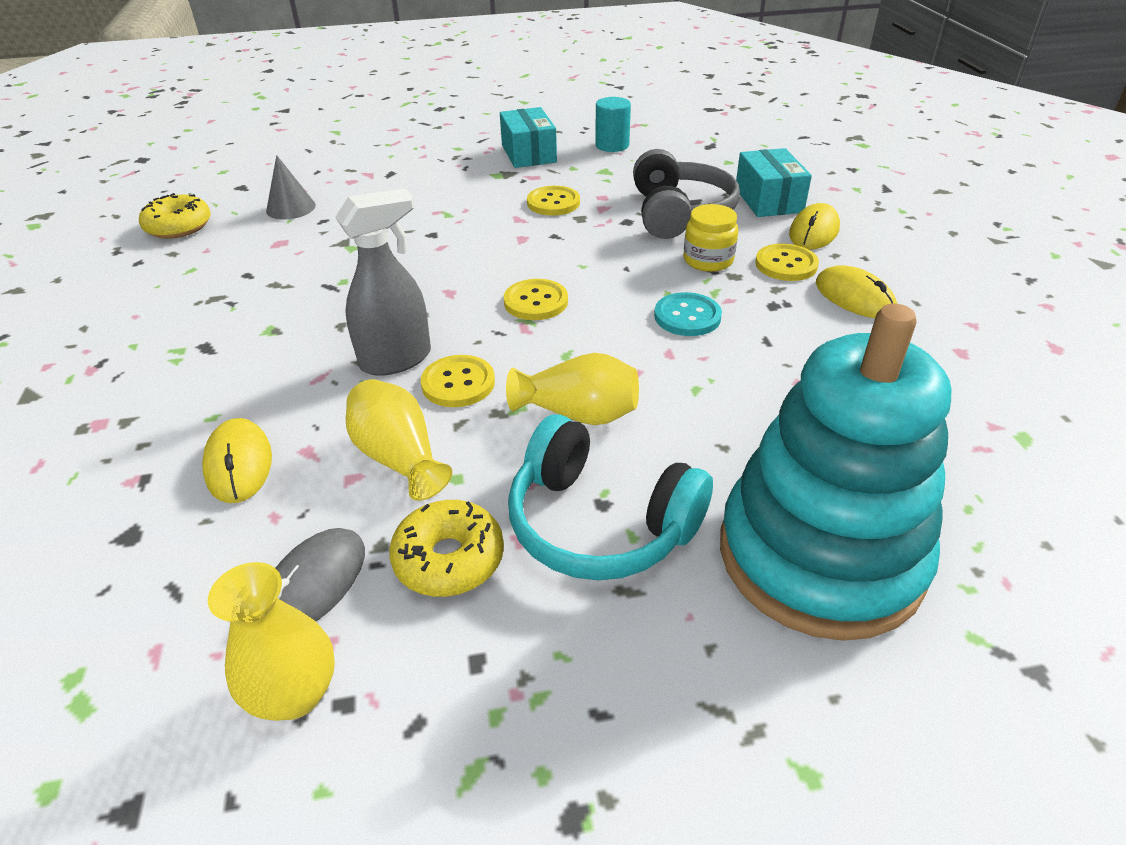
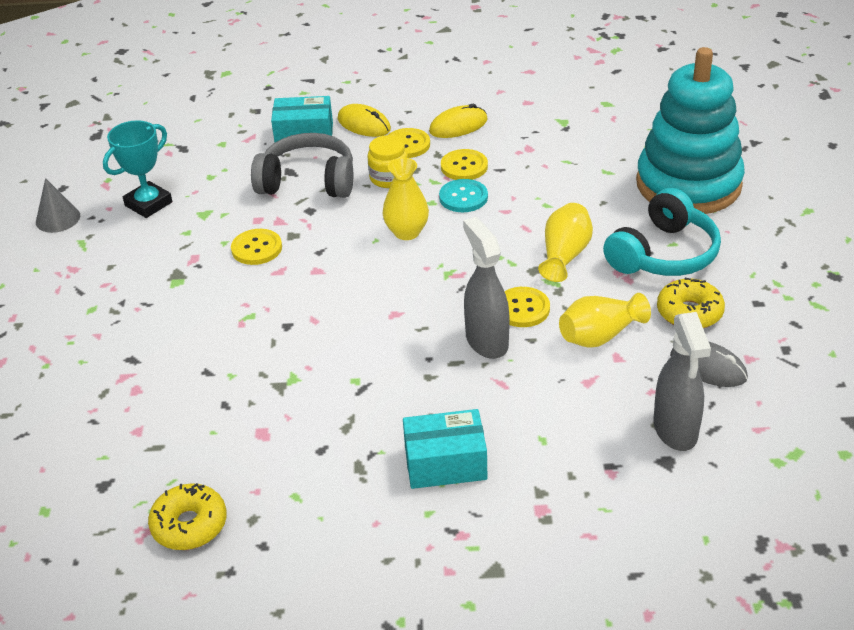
camera: 80 degrees left, 0 degrees up
(185, 544) = (675, 430): none -> grey spray bottle
(239, 464) = (599, 415): yellow mouse -> none
(291, 208) = (183, 433): grey cone -> grey cone (58, 219)
(295, 694) = (781, 367): yellow vase -> yellow vase (407, 232)
(528, 153) = (137, 258): turquoise box -> turquoise box (445, 463)
(536, 302) = (423, 267): yellow button -> yellow button (464, 166)
(612, 145) = (148, 204): turquoise cylinder -> turquoise trophy

